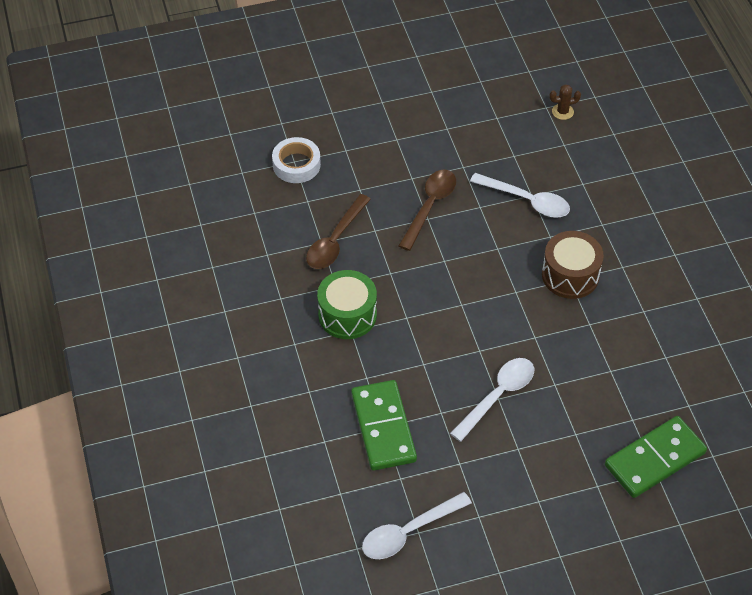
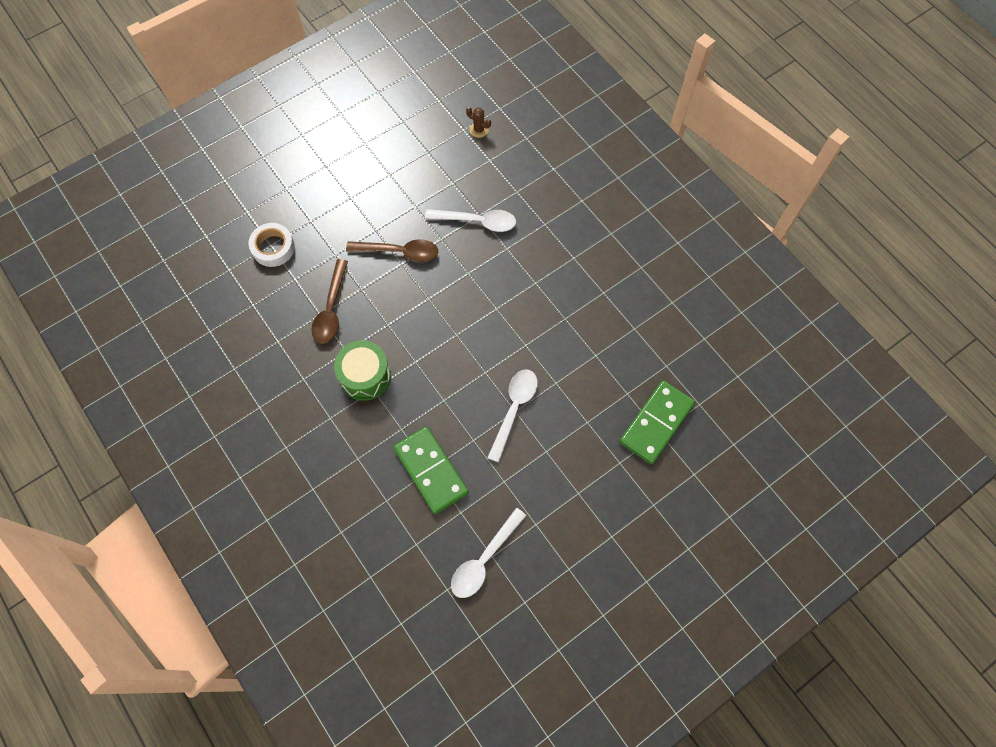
camera: 20 degrees left, 15 degrees up
(430, 206) = (399, 252): brown spoon -> brown spoon turned 90 degrees clockwise
(562, 112) = (479, 130): brown cactus -> brown cactus turned 60 degrees clockwise
(570, 275) = (535, 279): brown drum -> none

